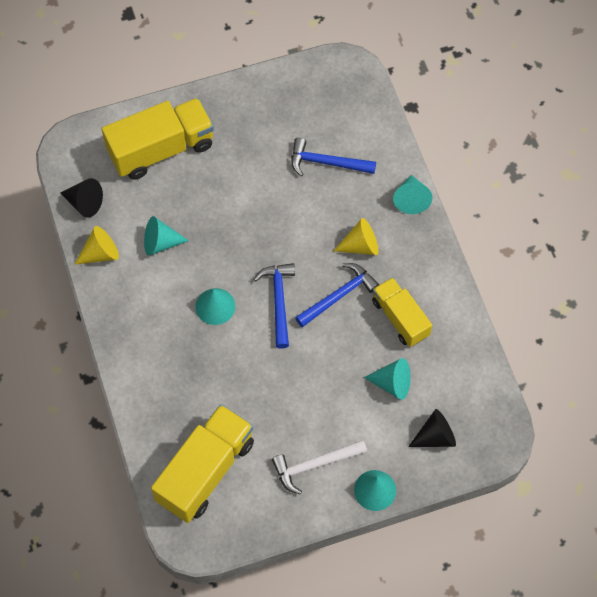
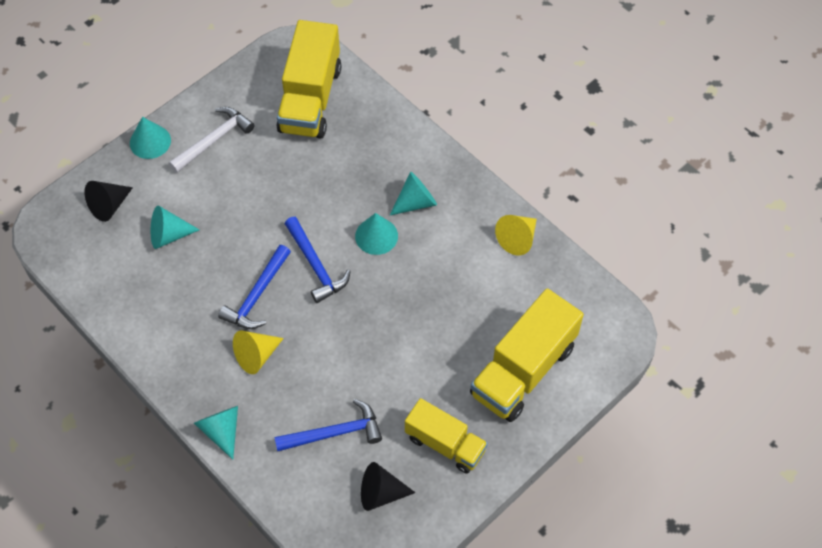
camera: 155 degrees right, 5 degrees down
(84, 203) = (566, 280): black cone -> black cone (381, 493)
(160, 243) = (465, 273): turquoise cone -> turquoise cone (416, 202)
(400, 318) = (184, 299): yellow truck -> yellow truck (445, 444)

